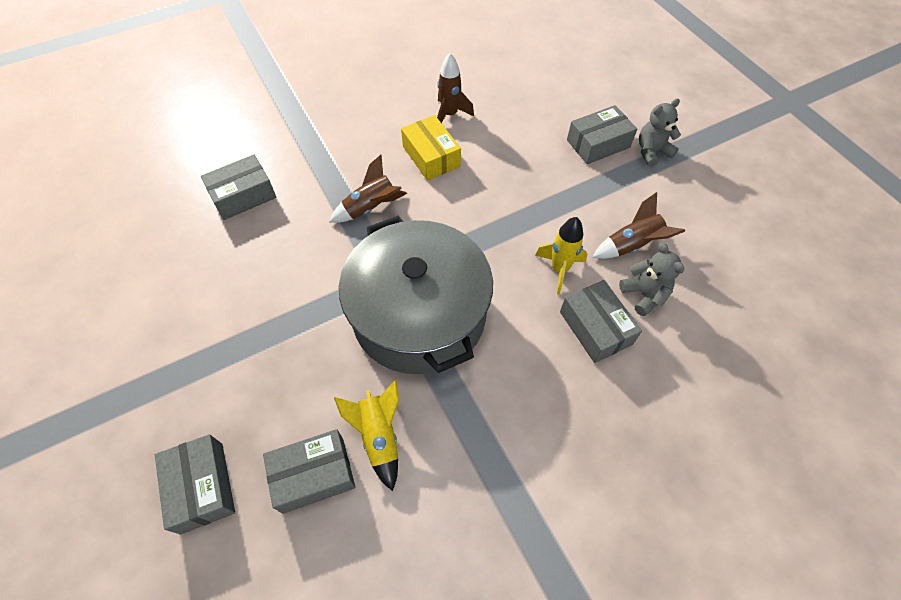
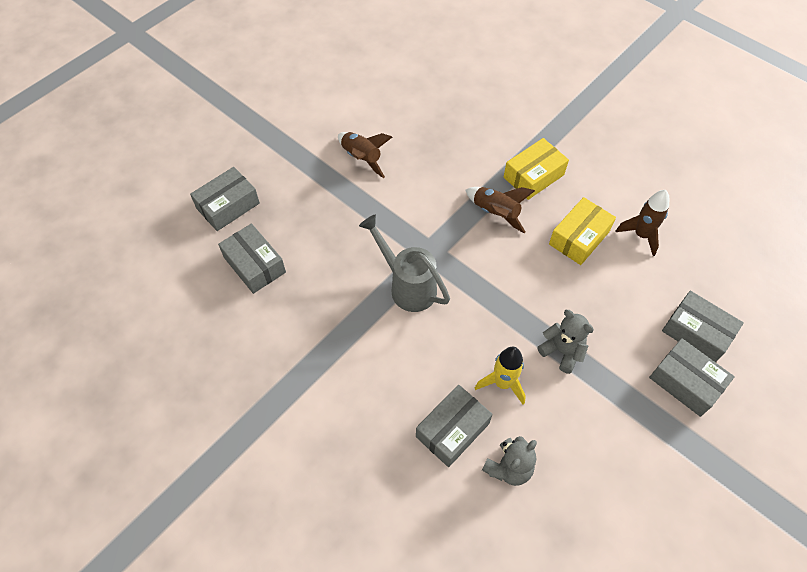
camera: 70 degrees right, 0 degrees up
(243, 195) = (463, 124): grey box -> grey box (696, 333)
(344, 163) = (533, 176): none -> yellow box
(379, 436) = (295, 295): yellow rocket -> none
(419, 314) = (407, 285): grey pot -> grey watering can
(632, 245) = (563, 445): brown rocket -> brown rocket (362, 158)
(652, 152) = (707, 441): grey teddy bear -> grey teddy bear (562, 351)

